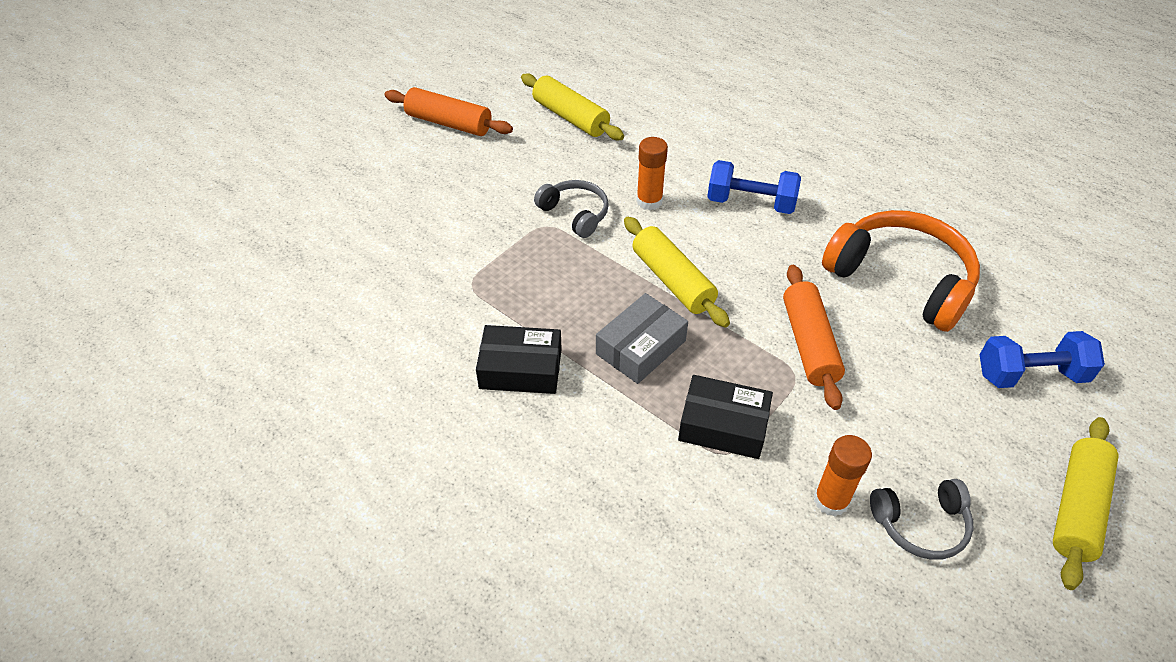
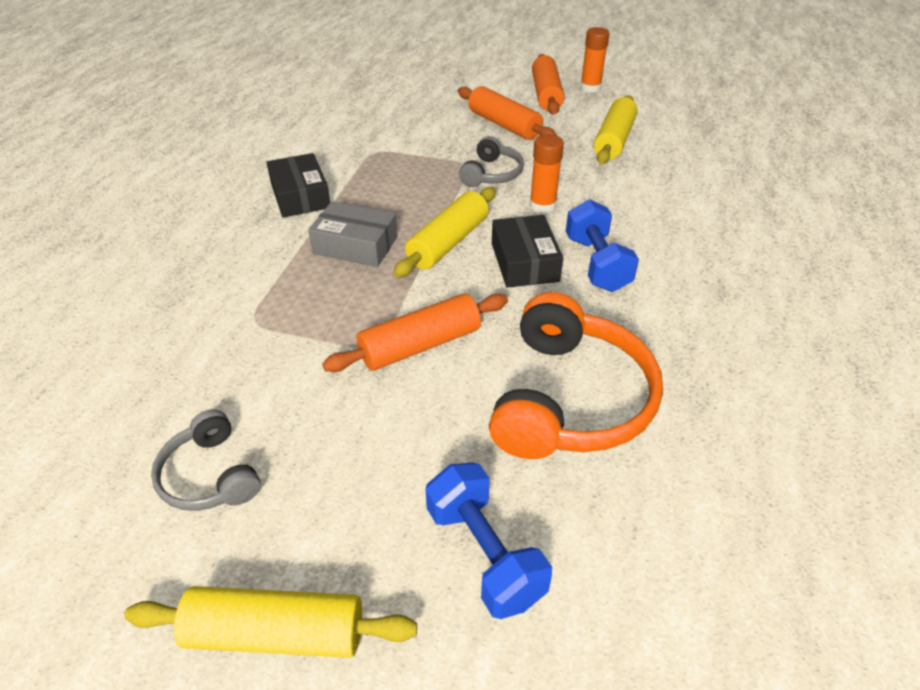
camera: 65 degrees right, 5 degrees down
(488, 173) = (504, 125): none -> orange rolling pin
(723, 425) = (286, 312): black box -> black box (524, 262)
(831, 500) = (222, 400): orange glue stick -> orange glue stick (590, 88)

